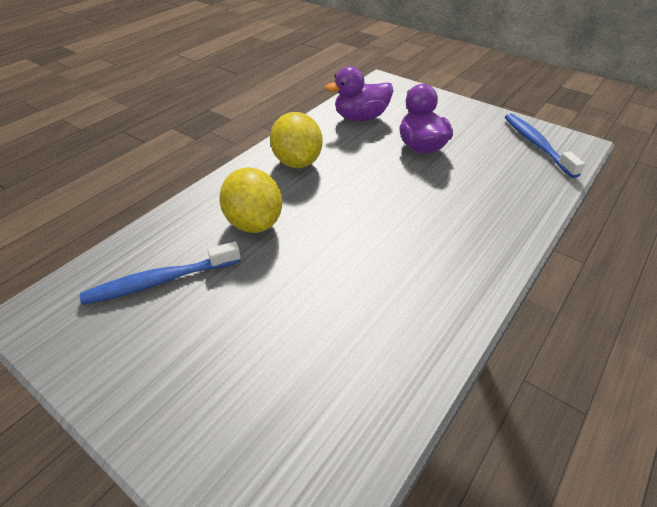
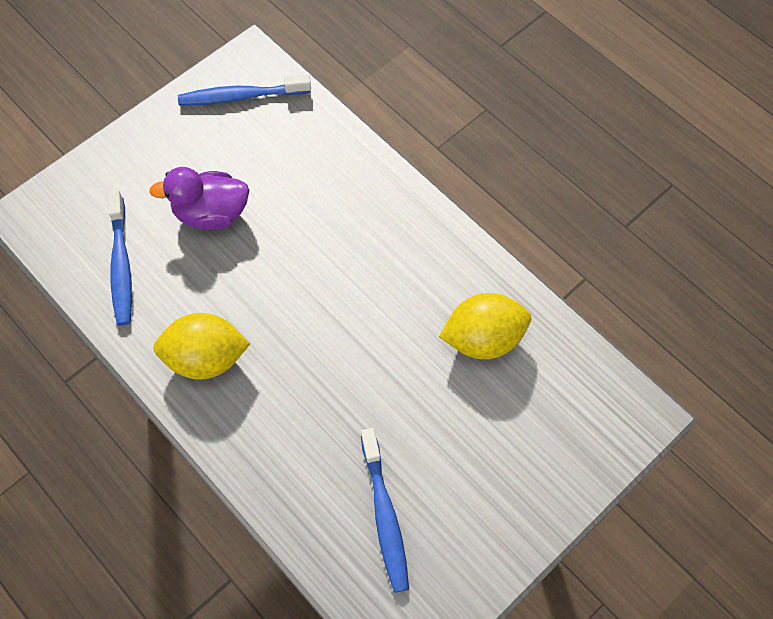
camera: 80 degrees left, 20 degrees up
(254, 223) = (312, 417): yellow lemon -> yellow lemon (483, 339)
(361, 117) = (121, 265): purple duck -> blue toothbrush

